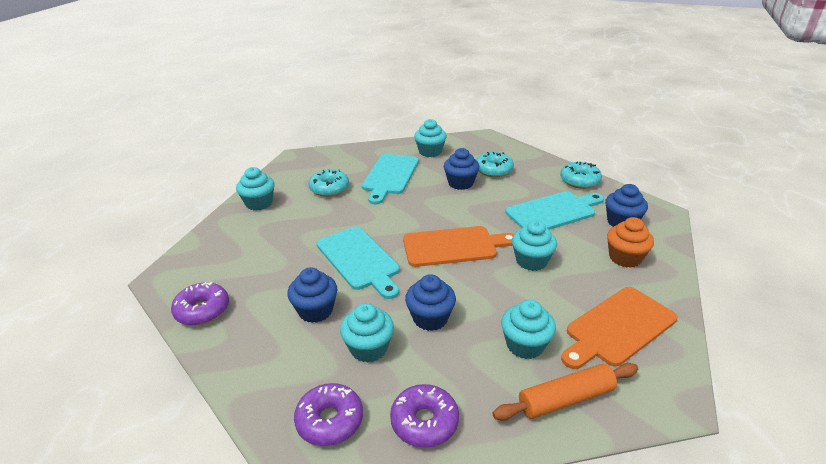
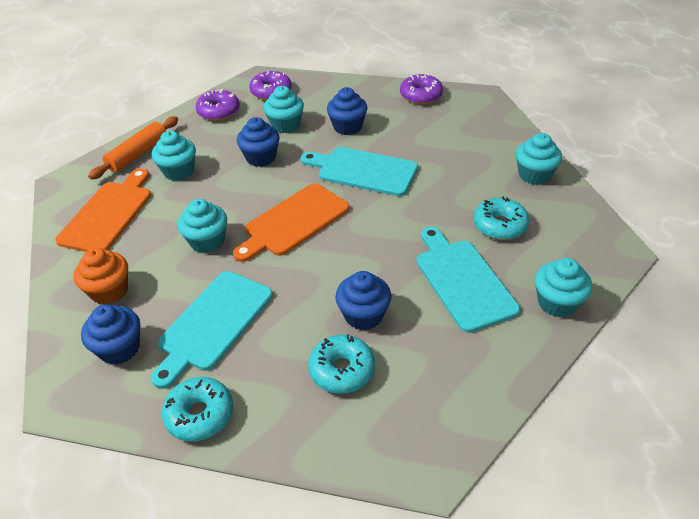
camera: 145 degrees right, 10 degrees up
(430, 152) = (471, 363): turquoise cupcake -> turquoise cupcake (557, 303)

